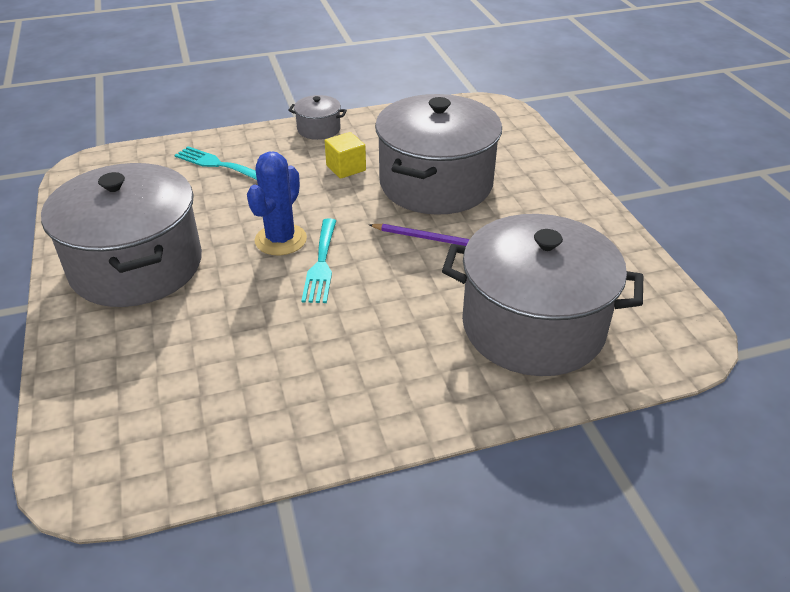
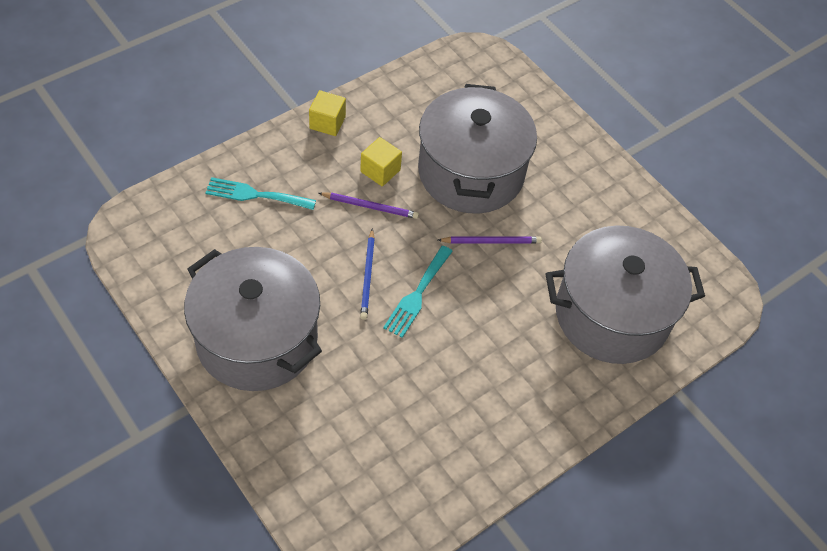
camera: 25 degrees left, 15 degrees up
(281, 240) = (368, 276): blue cactus -> blue pencil
(318, 129) = (327, 123): grey pot -> yellow cube
(318, 190) = (370, 206): none -> purple pencil
(321, 264) = (417, 294): turquoise fork -> turquoise fork turned 45 degrees clockwise

